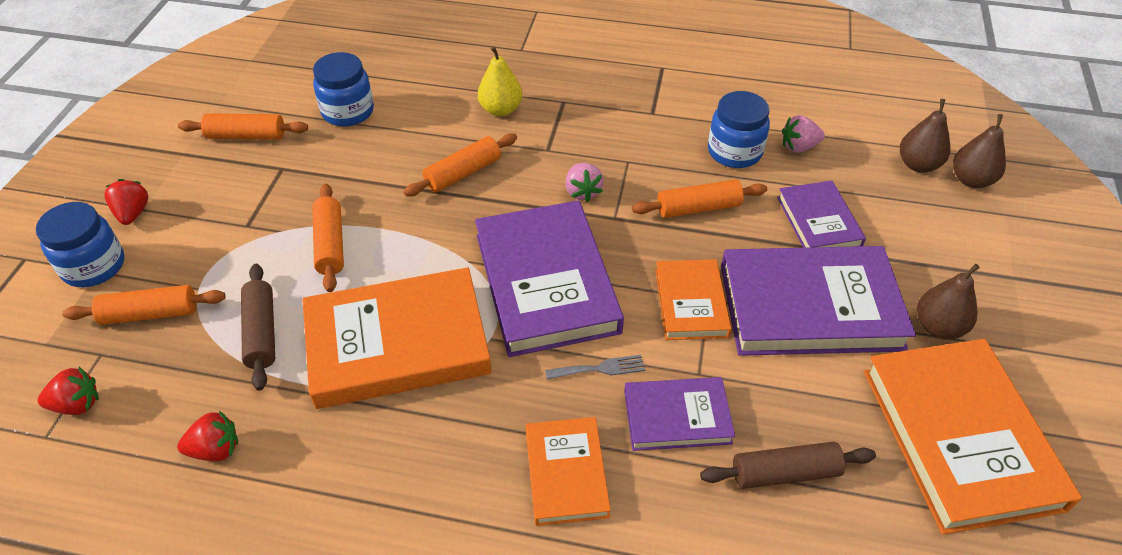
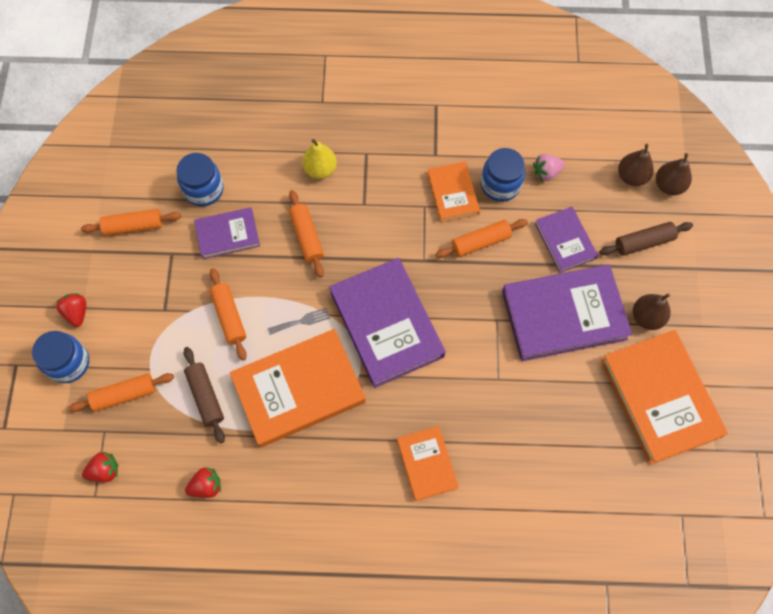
camera: 10 degrees left, 20 degrees up
(463, 173) = (306, 237): orange rolling pin -> orange rolling pin turned 60 degrees counterclockwise
(582, 192) = (396, 240): pink strawberry -> none
(600, 368) = (434, 386): grey fork -> grey fork (302, 321)
(677, 417) = (488, 413): purple book -> purple book (227, 234)
(691, 303) = (486, 325): orange book -> orange book (453, 193)
(785, 473) = (557, 440): brown rolling pin -> brown rolling pin (643, 242)

